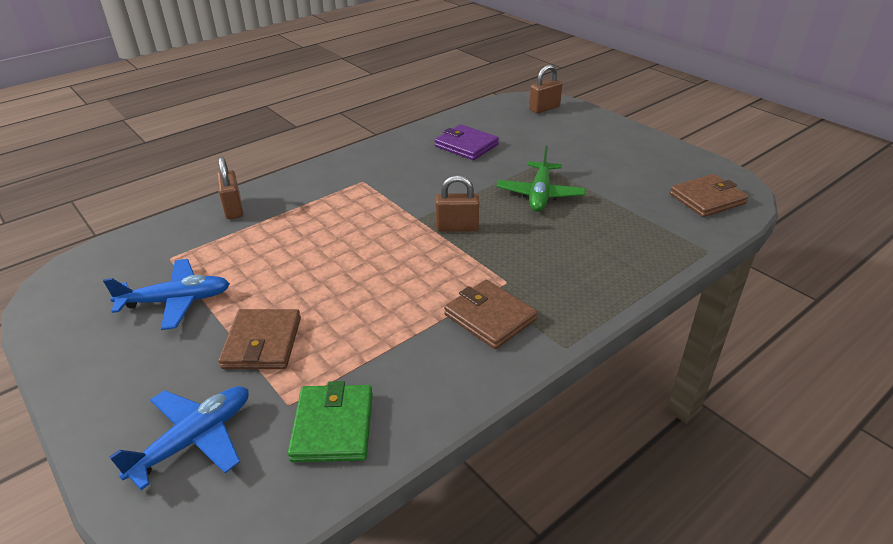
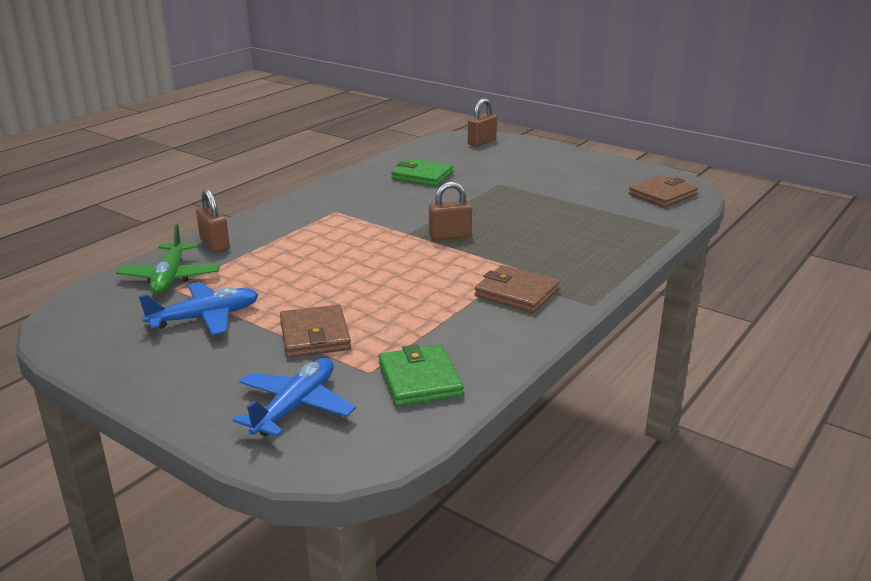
camera: 15 degrees left, 10 degrees down
(466, 145) = (422, 176): purple wallet -> green wallet
(540, 194) = (513, 205): green plane -> green plane (170, 278)

